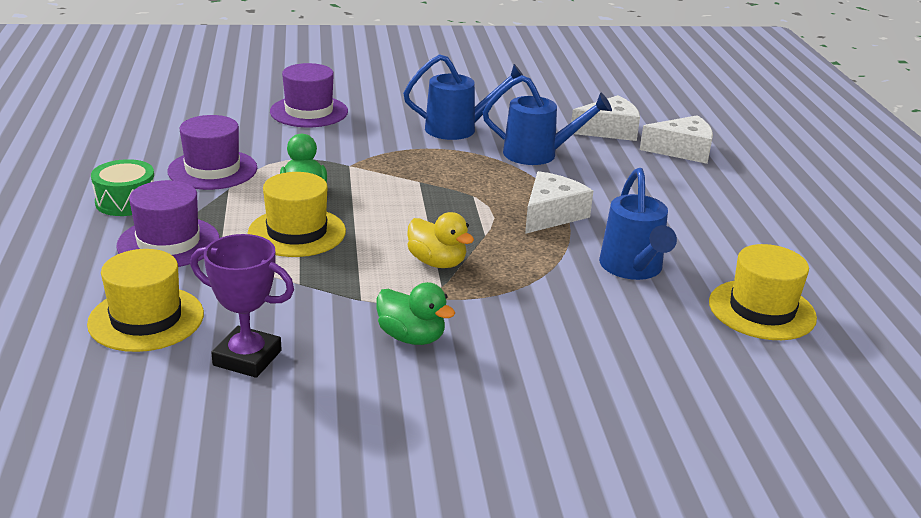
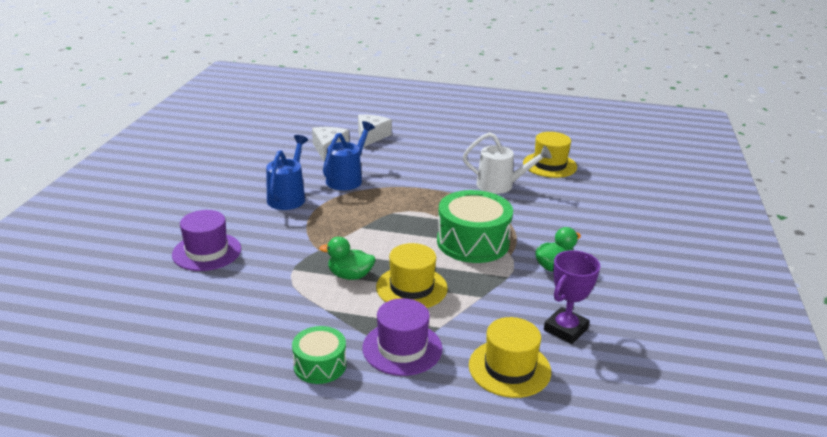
camera: 70 degrees left, 0 degrees up
(212, 170) = (286, 313): purple hat -> none
(437, 262) = (473, 242): yellow duck -> green drum
(551, 214) = (430, 193): white cheese -> none
(633, 269) = (501, 185): blue watering can -> white watering can

